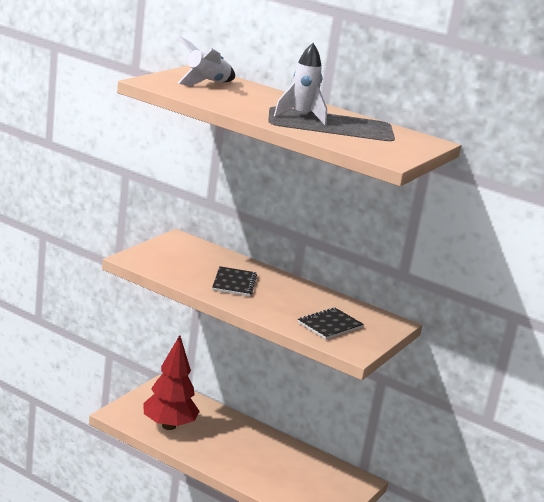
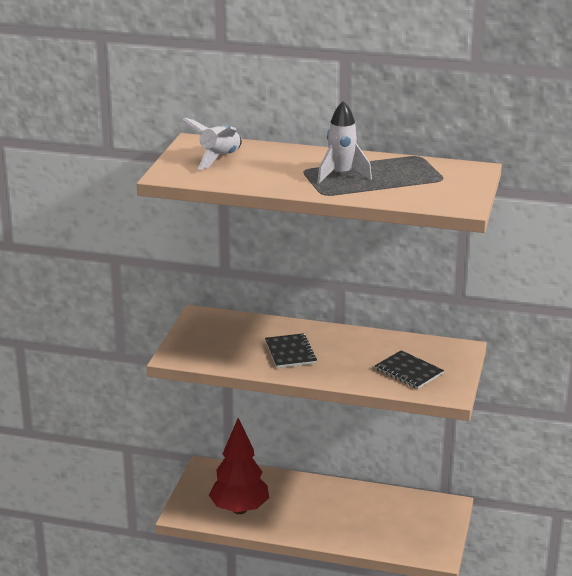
camera: 15 degrees left, 5 degrees up
(330, 325) = (409, 371): black notebook -> black notebook turned 75 degrees counterclockwise

